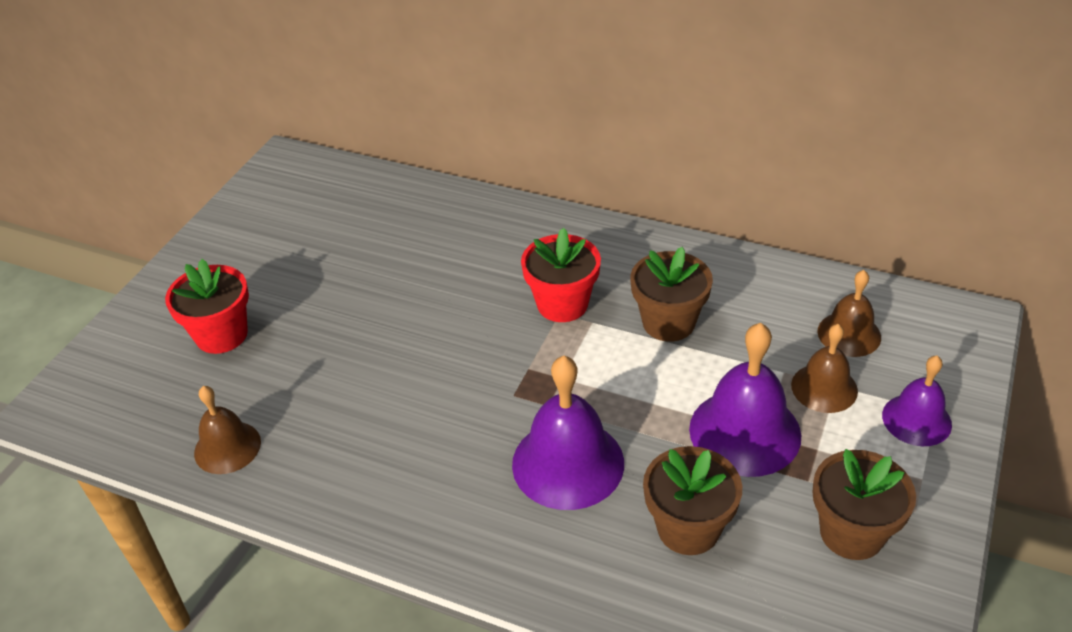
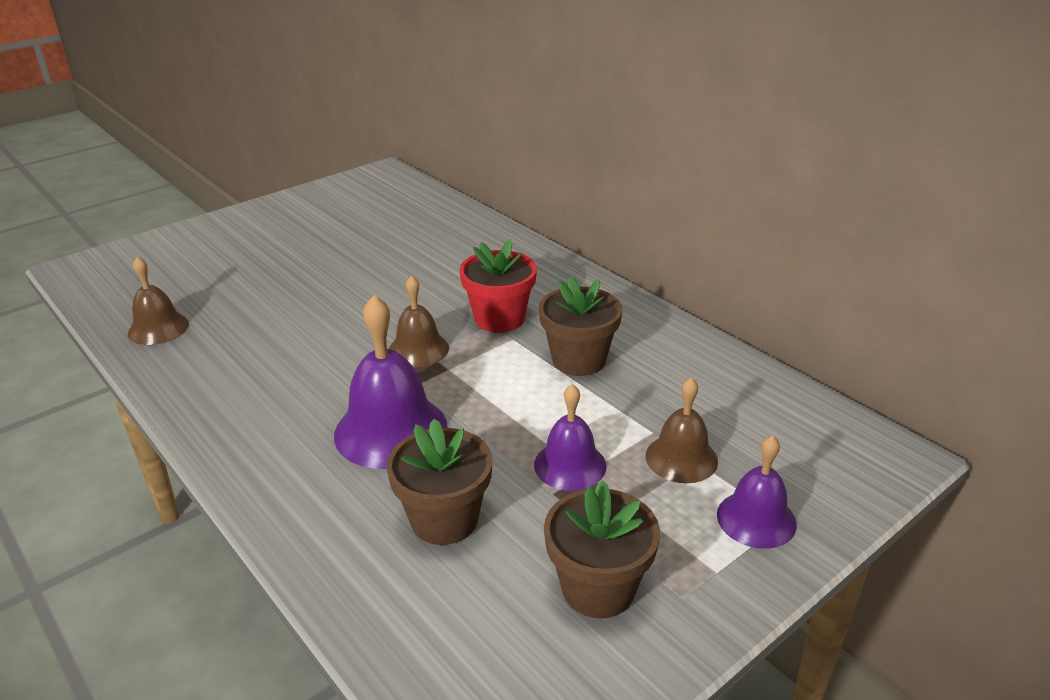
camera: 25 degrees right, 10 degrees down
(221, 335) = (230, 260): red flower pot -> none
(745, 432) = (570, 465): purple bell -> purple bell, size x0.61
(849, 334) = (747, 424): brown bell -> brown bell (418, 349)

